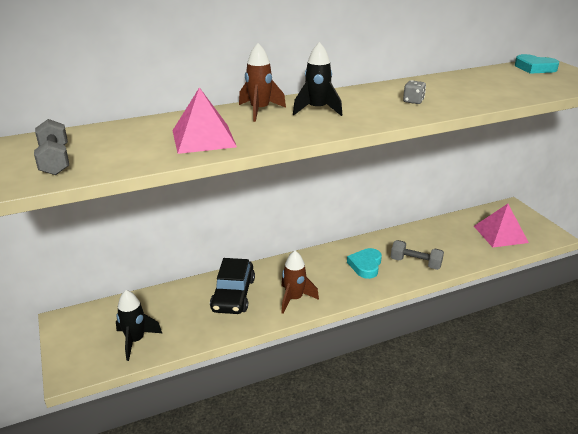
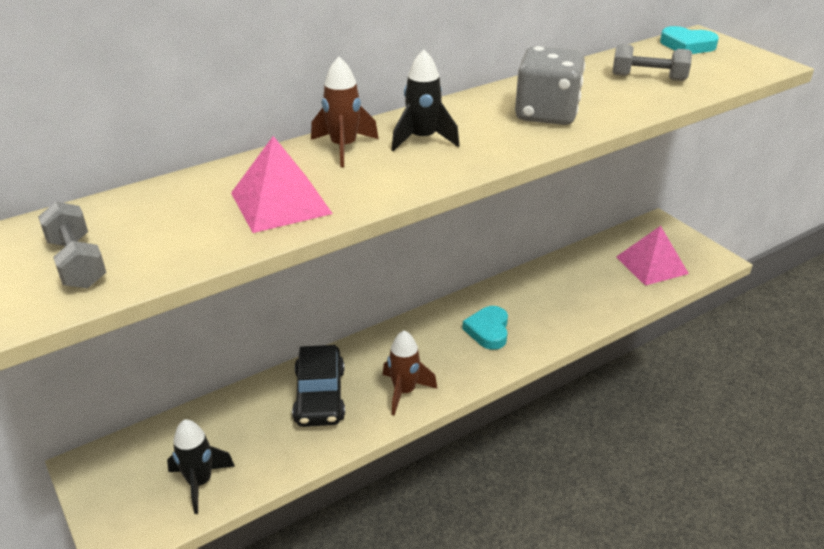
camera: 10 degrees left, 5 degrees up
(413, 101) = (546, 114): grey dice -> grey dice, size x2.36
(415, 263) = (552, 319): grey dumbbell -> grey dumbbell (648, 77)

